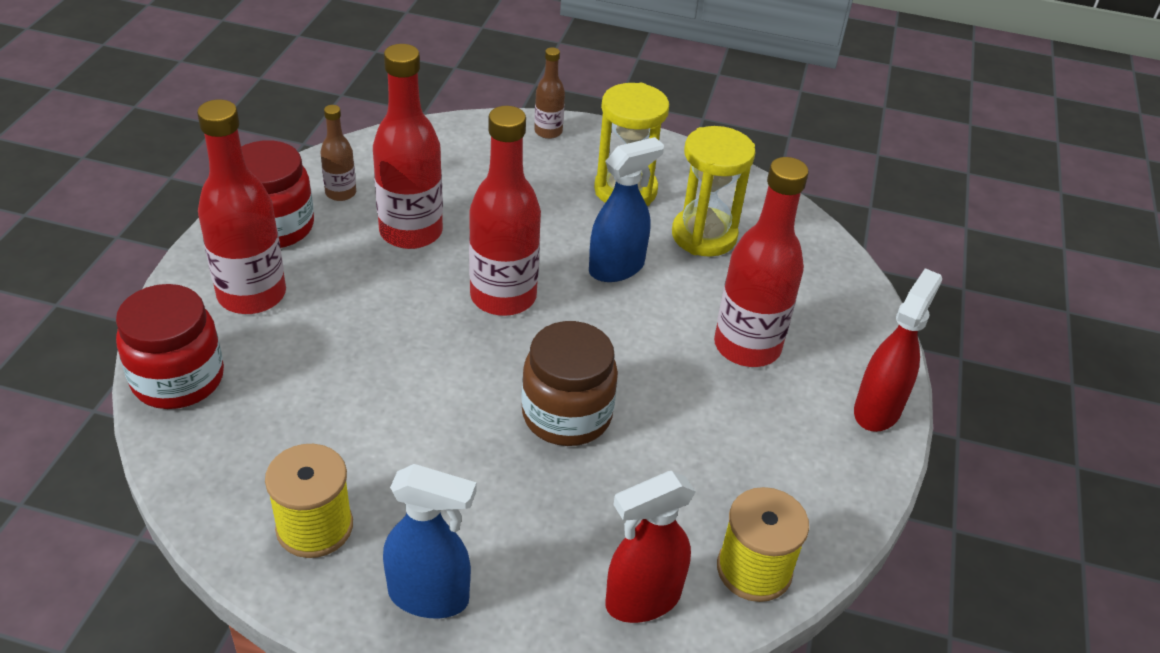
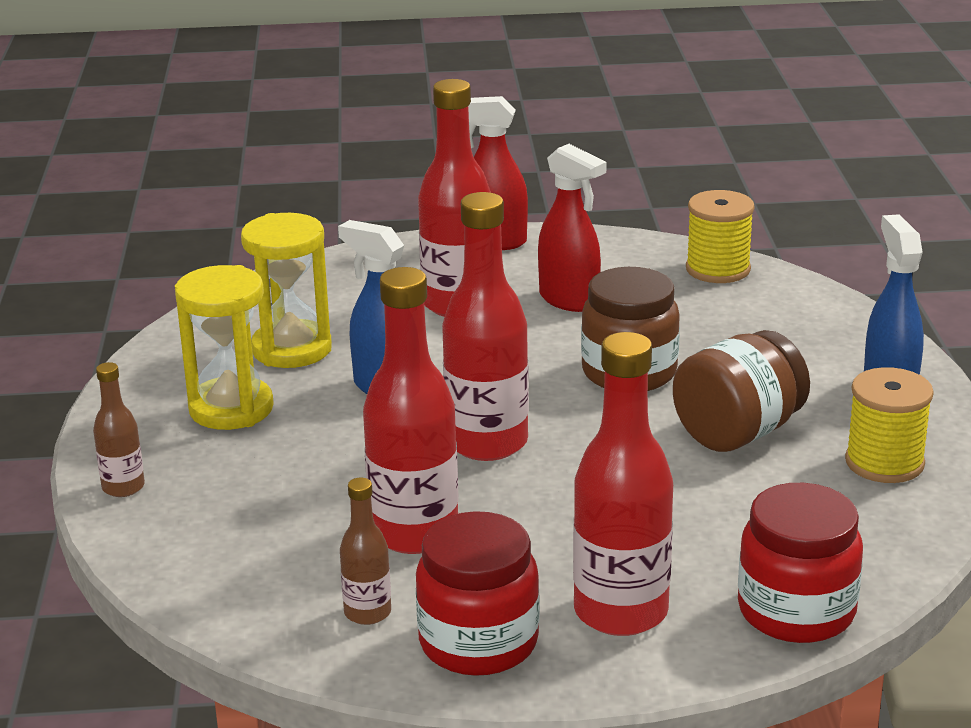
camera: 105 degrees left, 15 degrees down
(425, 447) = (738, 433): none -> brown jar
(642, 600) = (793, 305): red spray bottle -> red spray bottle (569, 300)

